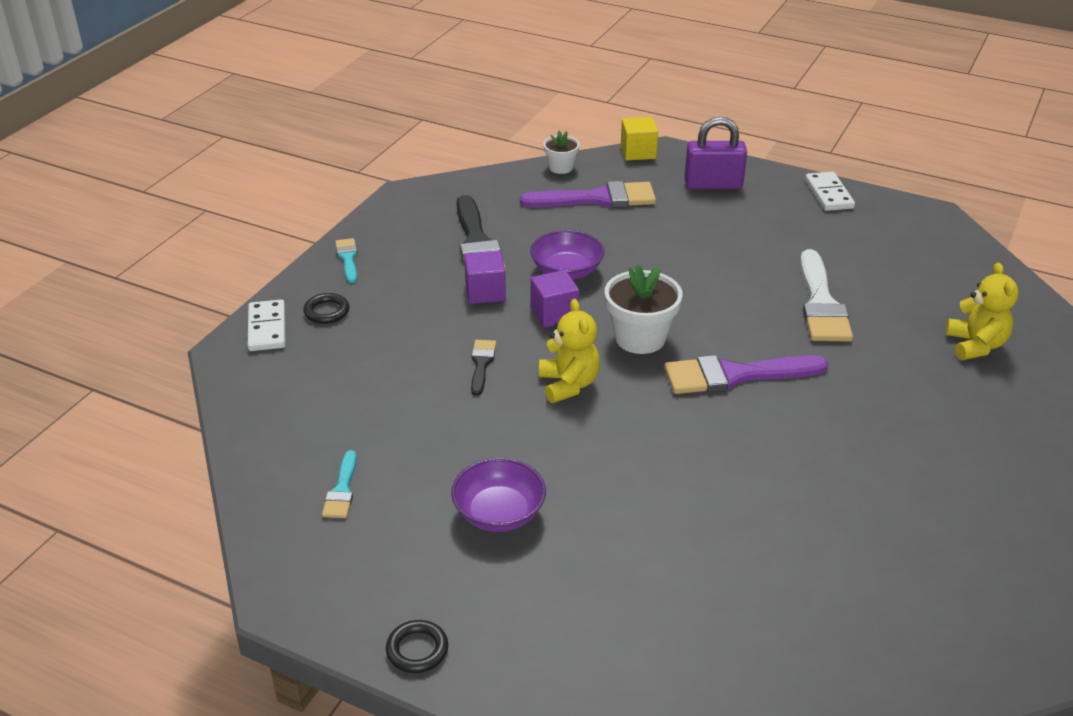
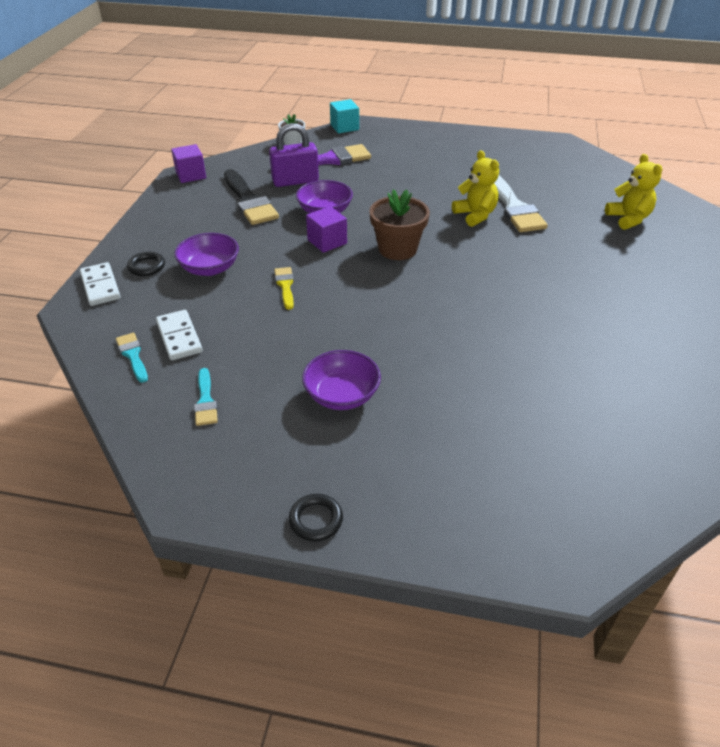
camera: 15 degrees left, 5 degrees up
(348, 258) = (151, 226): turquoise brush -> turquoise brush (133, 355)
(399, 326) = (210, 268): none -> purple bowl
(481, 364) = (285, 286): black brush -> yellow brush
(485, 292) = (268, 234): purple cube -> purple cube (191, 175)
(568, 384) = (358, 290): yellow teddy bear -> yellow teddy bear (475, 215)
(638, 152) = (344, 127): yellow cube -> turquoise cube
(640, 338) = (397, 249): white flower pot -> brown flower pot
(713, 185) = (406, 141): purple padlock -> purple padlock (295, 181)
(735, 375) = (476, 264): purple brush -> none
(828, 194) = (486, 138): white domino -> white domino (179, 337)

